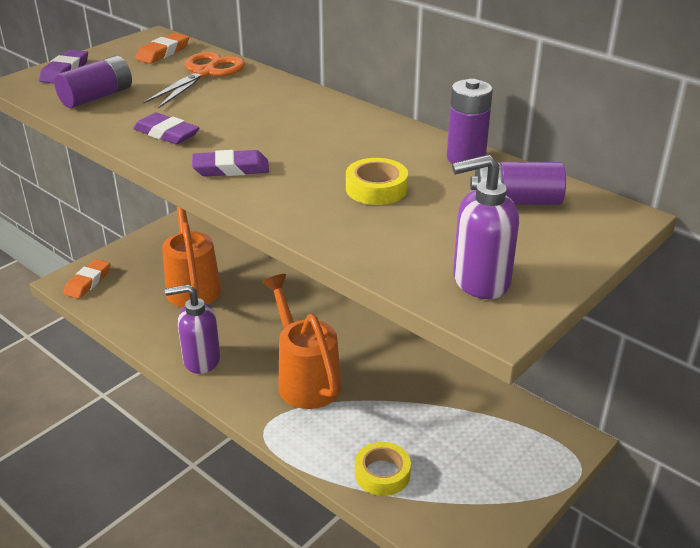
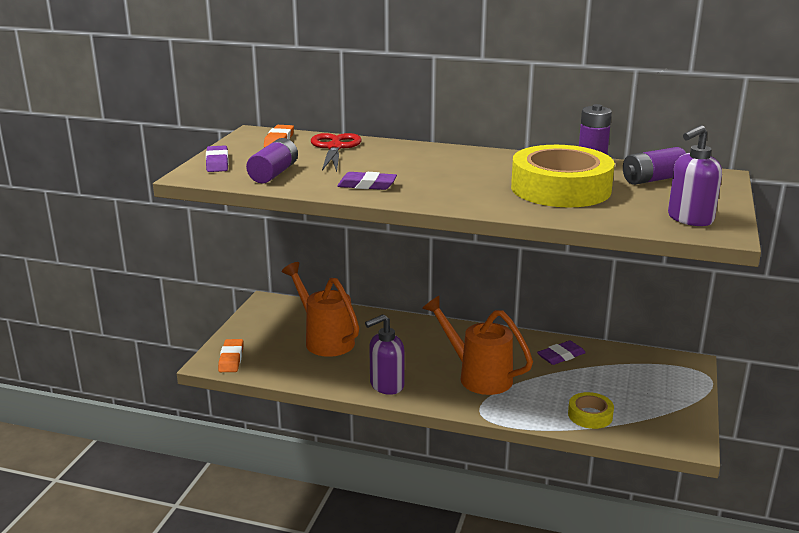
camera: 25 degrees left, 10 degrees down
(205, 73) = (335, 147): orange scissors -> red scissors
(231, 169) = (447, 196): purple eraser -> purple eraser (561, 356)
(376, 189) = (560, 188): yellow tape -> yellow tape, size x2.16

